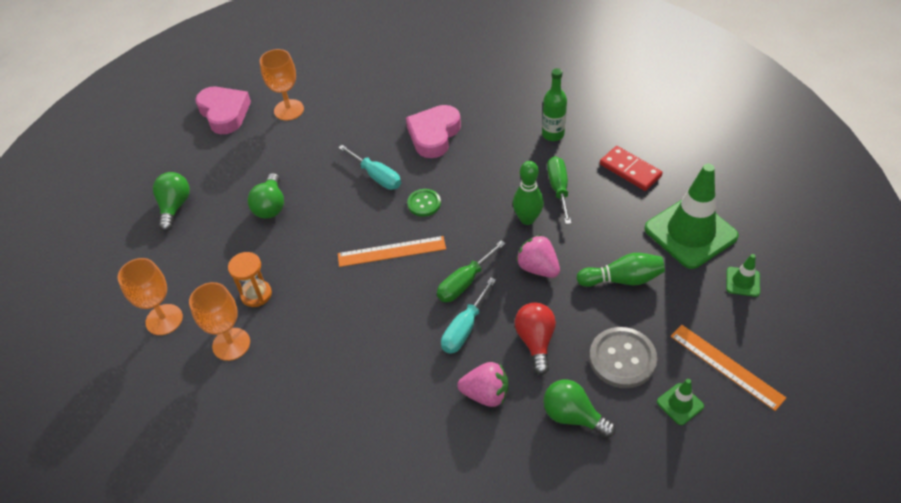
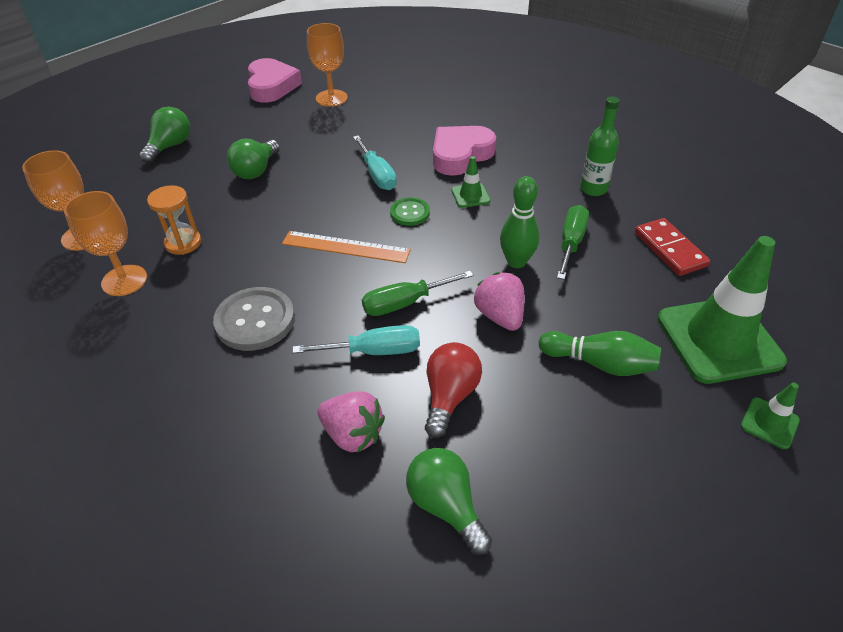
camera: 20 degrees right, 5 degrees down
(464, 328) = (374, 351): turquoise screwdriver -> turquoise screwdriver turned 150 degrees counterclockwise
(622, 359) = (551, 459): grey button -> grey button (255, 320)
(680, 404) = (604, 551): green traffic cone -> green traffic cone (470, 196)
(726, 366) = (698, 526): orange ruler -> none

